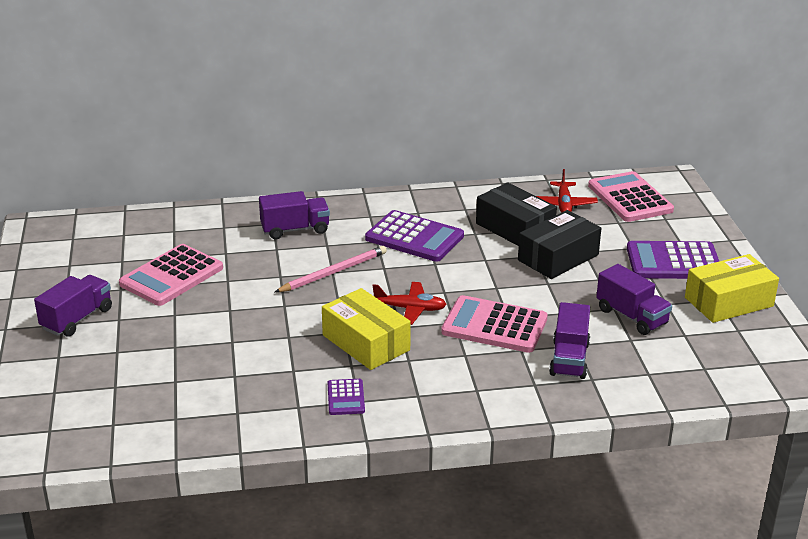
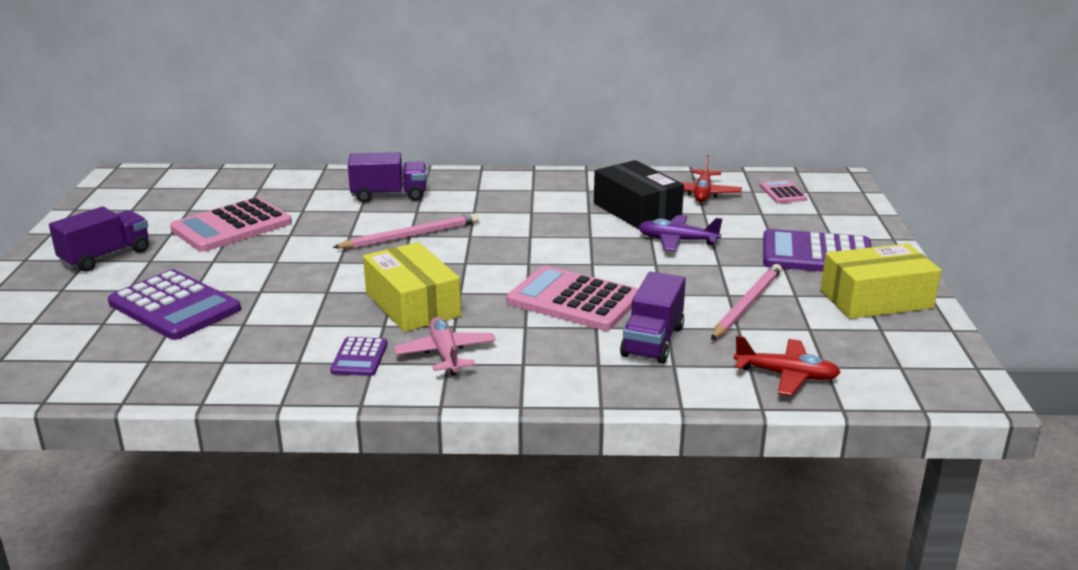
camera: 10 degrees right, 5 degrees down
(410, 309) = (480, 276): red plane -> red plane (786, 375)
(412, 387) = (445, 354): none -> pink plane
(414, 237) = (518, 211): purple calculator -> purple calculator (175, 306)
(558, 257) = (677, 240): black box -> purple plane
(629, 198) = (782, 192): pink calculator -> pink calculator, size x0.51
(631, 317) = (747, 304): purple truck -> pink pencil

